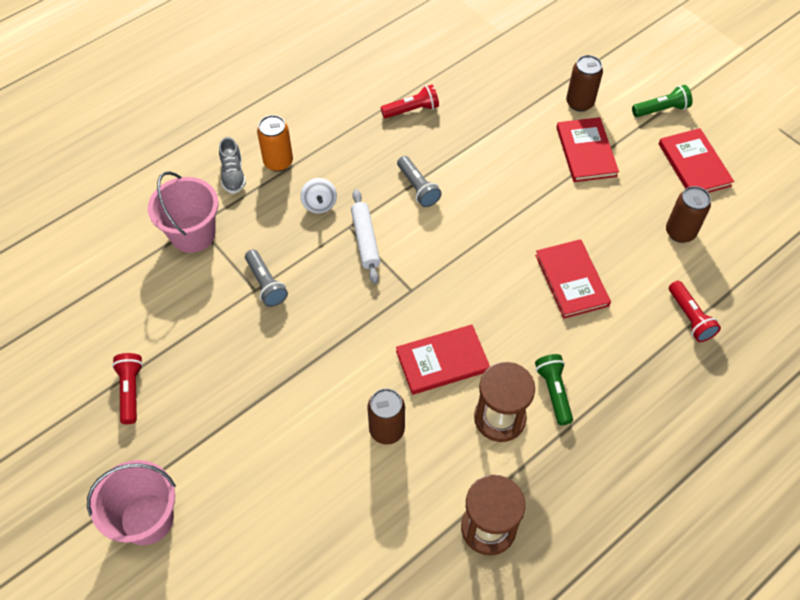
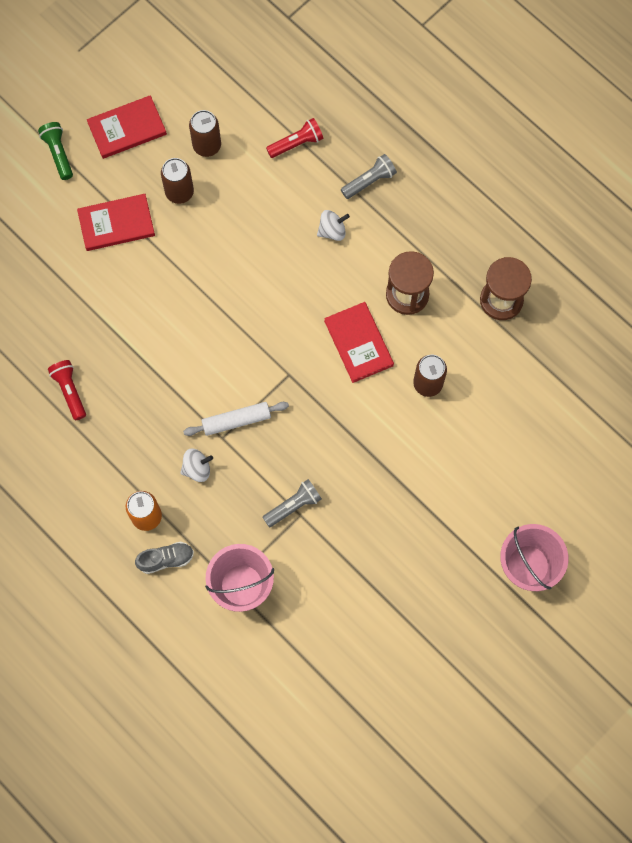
camera: 95 degrees left, 15 degrees up
(131, 390) = (414, 606): red flashlight -> none
(418, 188) = (171, 377): grey flashlight -> grey flashlight (369, 181)
(553, 391) = (378, 253): green flashlight -> none
(571, 280) = (266, 238): red book -> none
(579, 103) = (52, 229): brown can -> brown can (179, 192)
(581, 345) = (332, 231): none -> white spinning top

